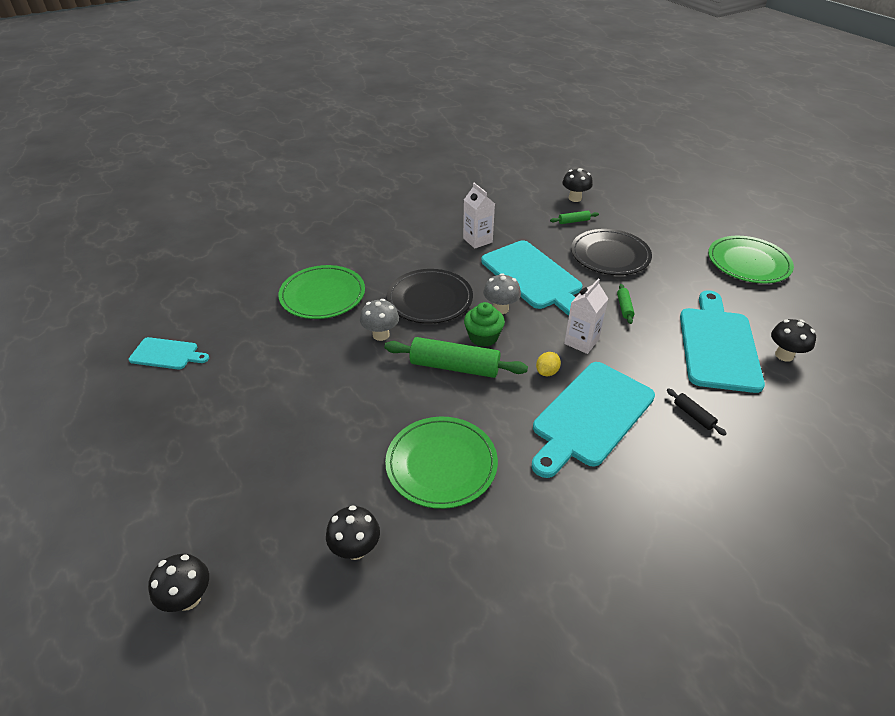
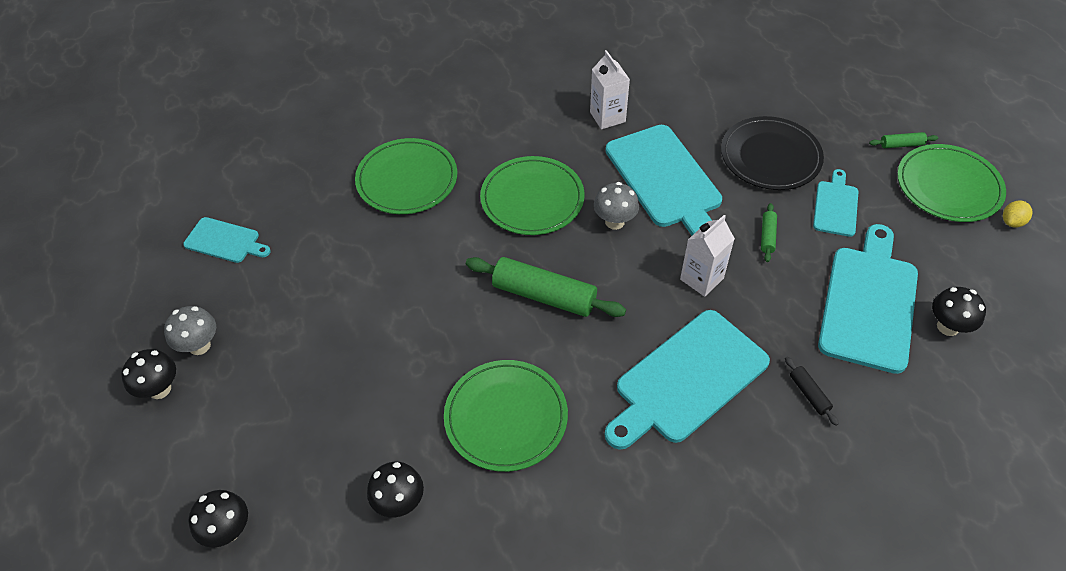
camera: 10 degrees right, 10 degrees up
(381, 335) = (466, 242): grey mushroom -> grey mushroom (199, 345)
(430, 299) = (532, 199): black plate -> green plate
(483, 337) = (585, 259): green cupcake -> none
(547, 372) = (650, 315): yellow lemon -> yellow lemon (1012, 222)
(573, 221) = (737, 99): green rolling pin -> green rolling pin (901, 145)
(575, 198) = (748, 62): black mushroom -> black mushroom (160, 389)
(670, 283) = (836, 206): none -> turquoise cutting board

